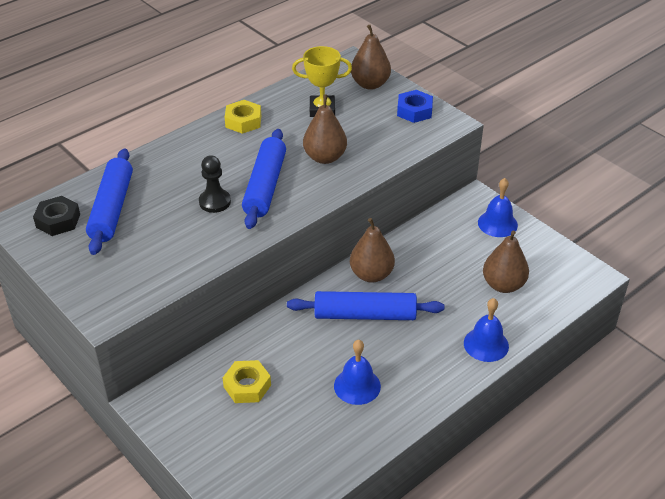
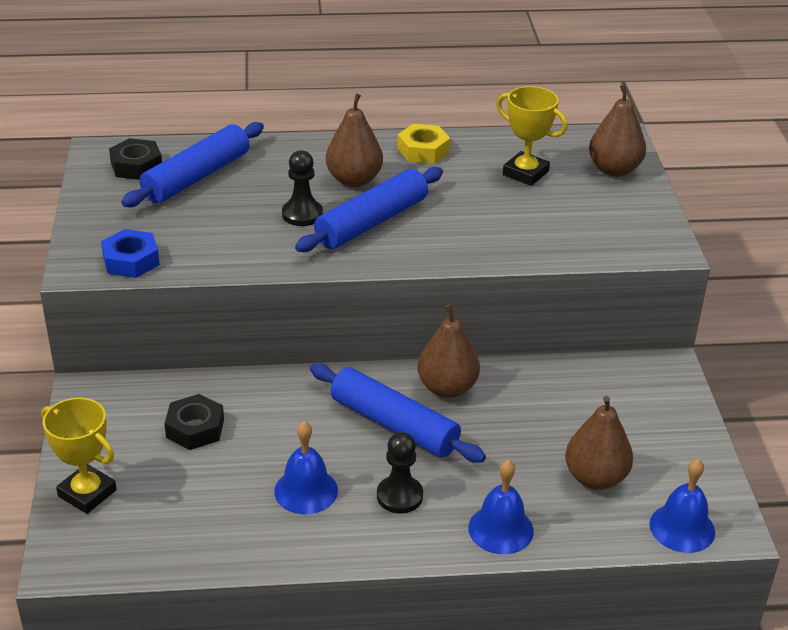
camera: 35 degrees right, 5 degrees down
(223, 469) = (87, 493): none -> yellow trophy
(247, 386) = (195, 428): yellow nut -> black nut
(325, 157) = (471, 222): brown pear -> brown pear (354, 180)
(413, 357) = (399, 496): none -> black pawn
(414, 111) = (636, 218): blue nut -> blue nut (131, 260)
(497, 223) = (664, 408): blue bell -> blue bell (682, 528)

